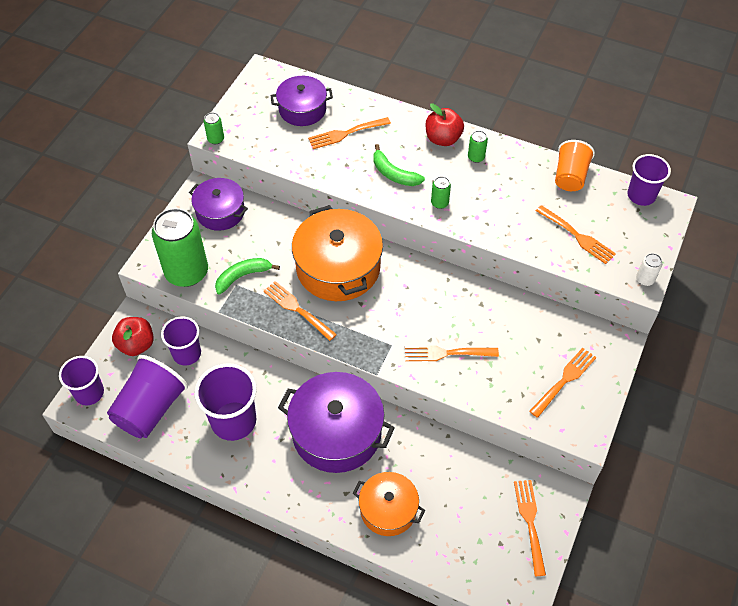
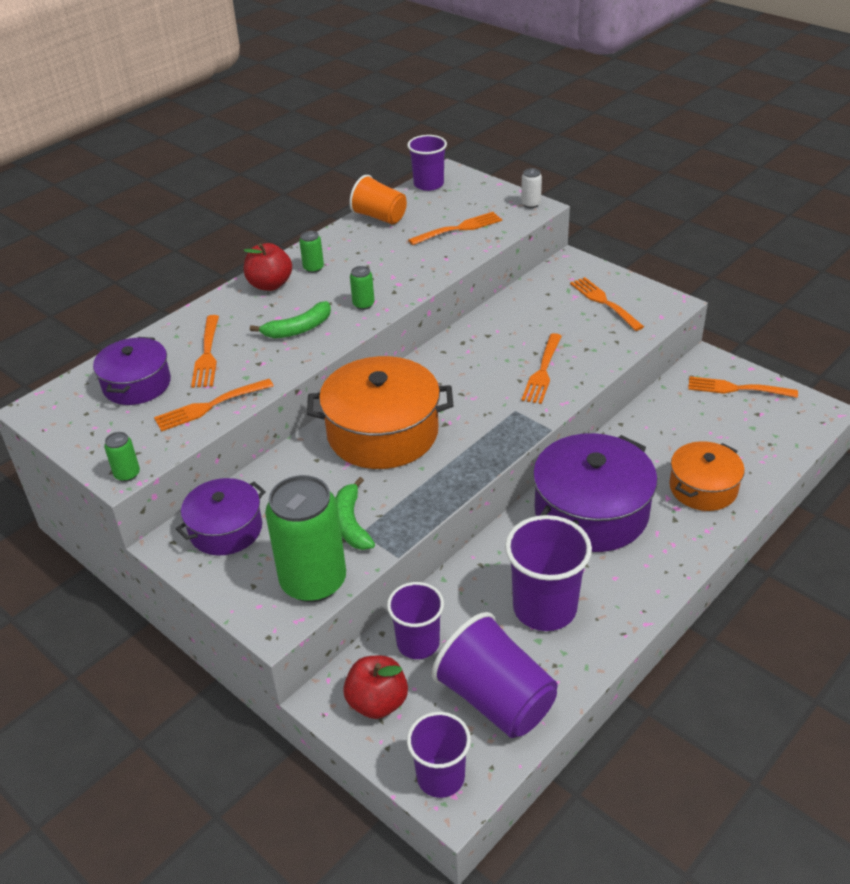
camera: 70 degrees left, 15 degrees down
(297, 309) = (429, 479): orange fork -> orange fork (210, 406)

